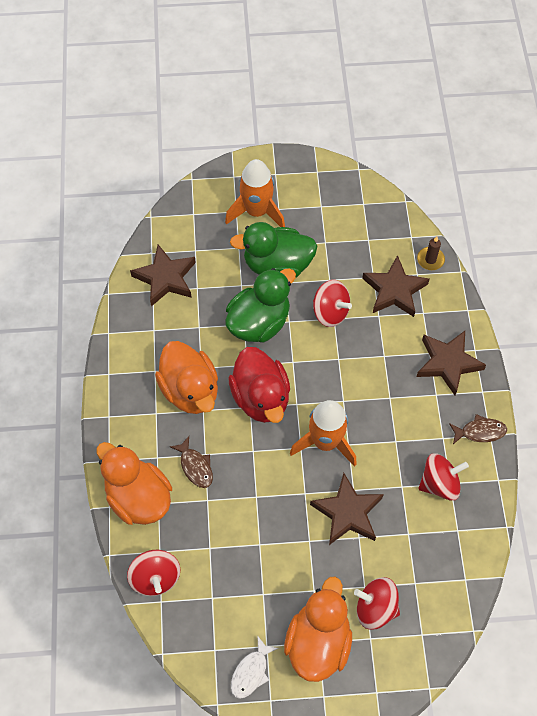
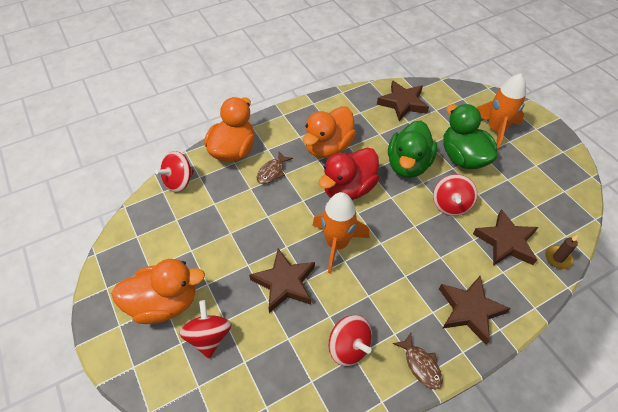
camera: 65 degrees right, 10 degrees down
(251, 672) = (125, 266): white fish -> none
(259, 322) = (408, 165): green duck -> green duck turned 90 degrees clockwise

